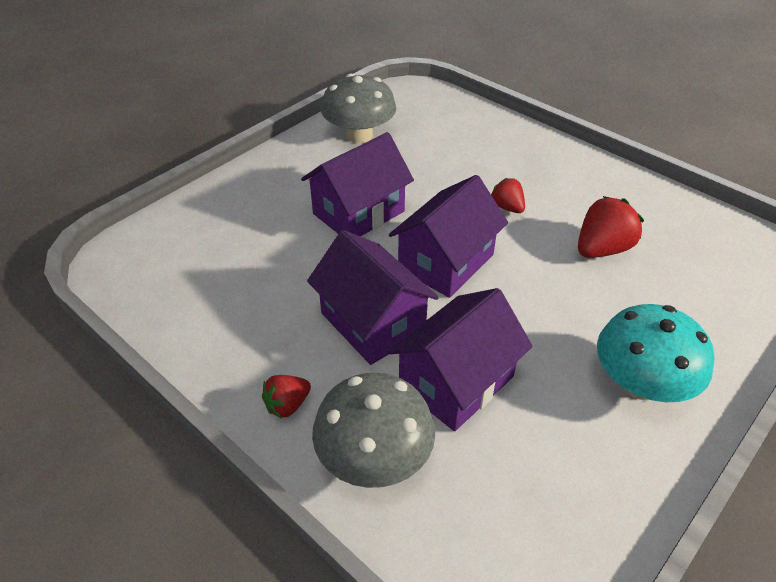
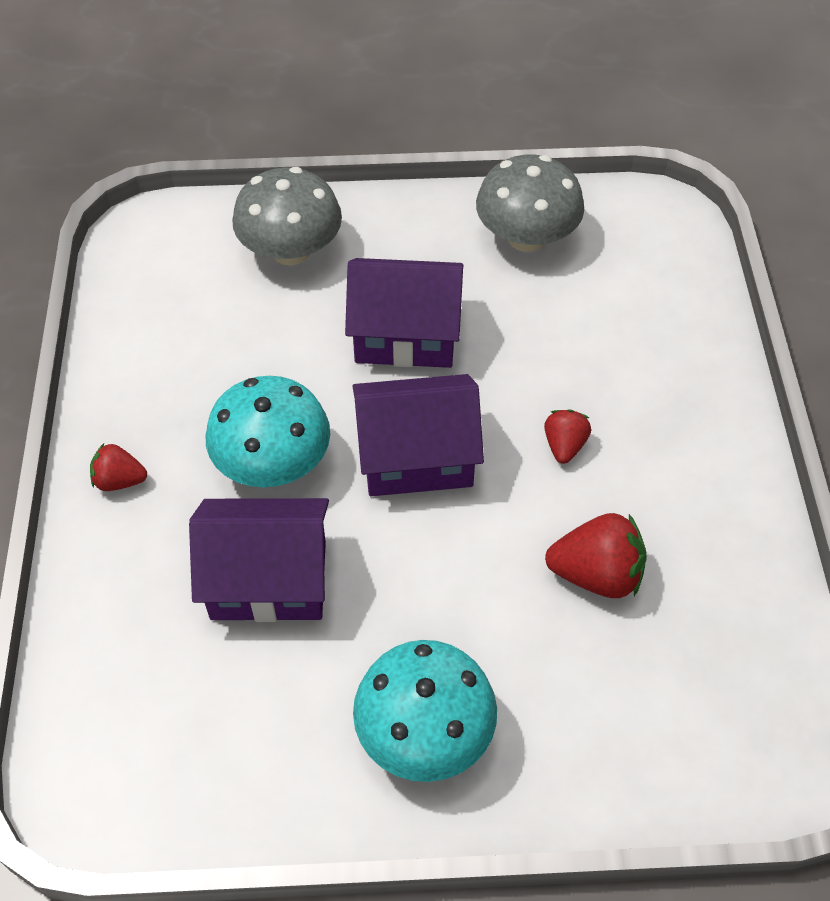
camera: 45 degrees right, 10 degrees up
(372, 322) = (273, 463): purple house -> turquoise mushroom
(374, 457) = (126, 583): grey mushroom -> grey mushroom (291, 250)

